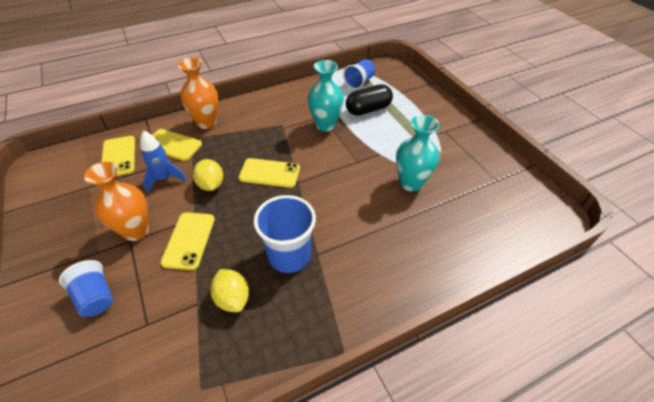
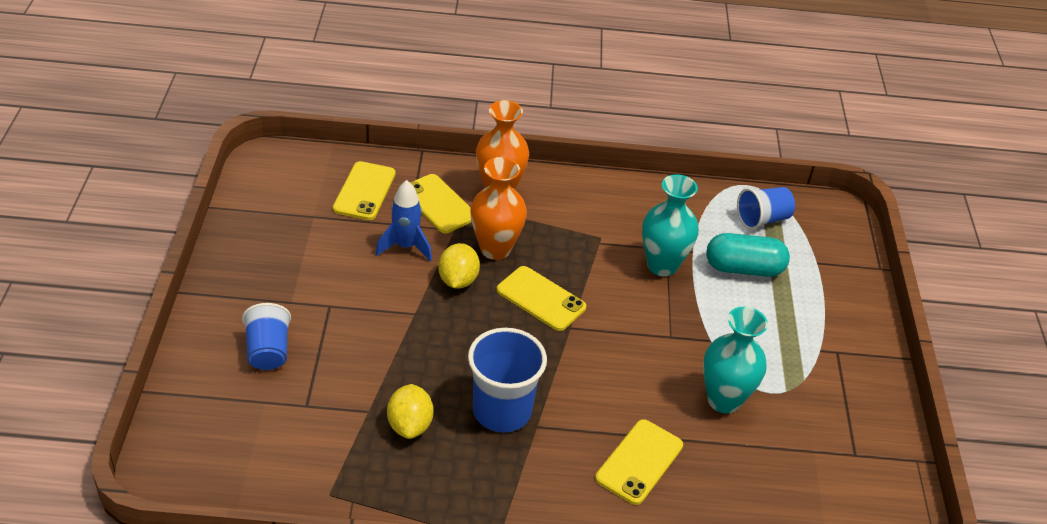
camera: 25 degrees right, 5 degrees down
(136, 231) = (342, 297): orange vase -> orange vase (495, 249)
(189, 240) = (395, 337): yellow phone -> yellow phone (639, 462)
(368, 109) = (743, 268): black capsule -> turquoise capsule

